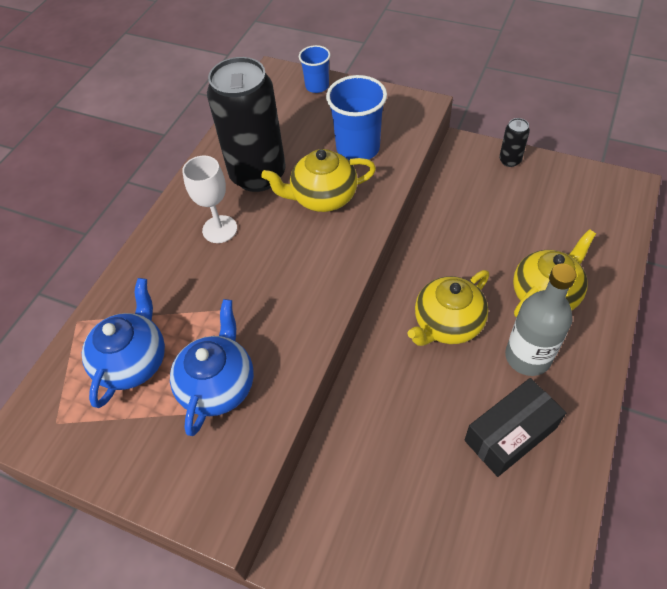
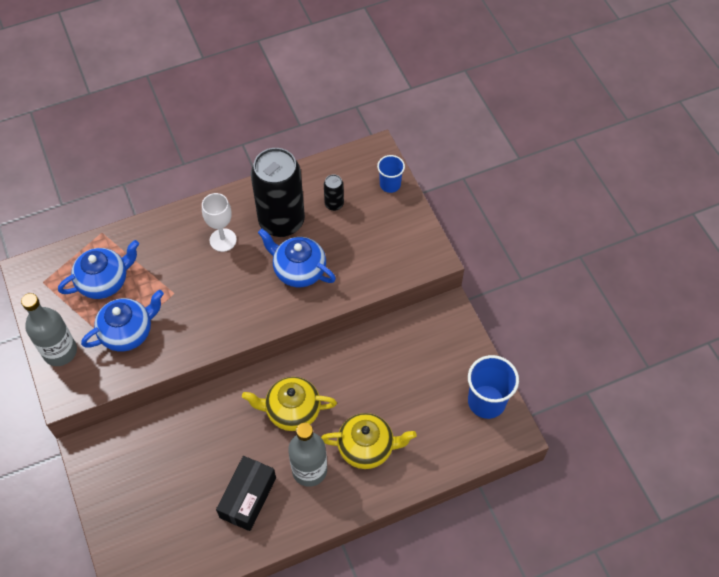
camera: 40 degrees right, 5 degrees up
(160, 473) = (60, 351): none -> grey bottle
(323, 197) = (298, 270): yellow teapot -> blue teapot
(358, 148) = (358, 254): blue cup -> blue cup (486, 401)
(510, 160) = (465, 346): black can -> black can (334, 204)
(510, 434) = (248, 497): black box -> black box turned 75 degrees counterclockwise

